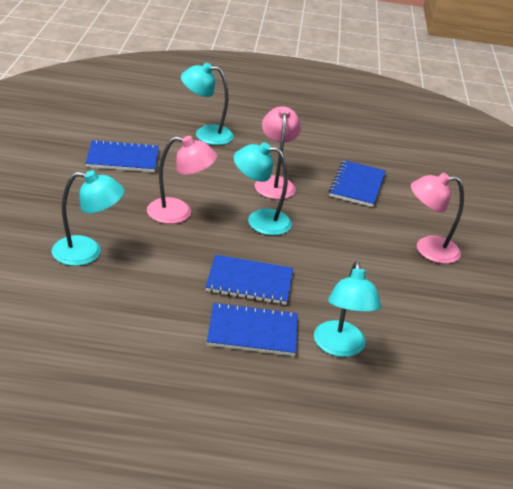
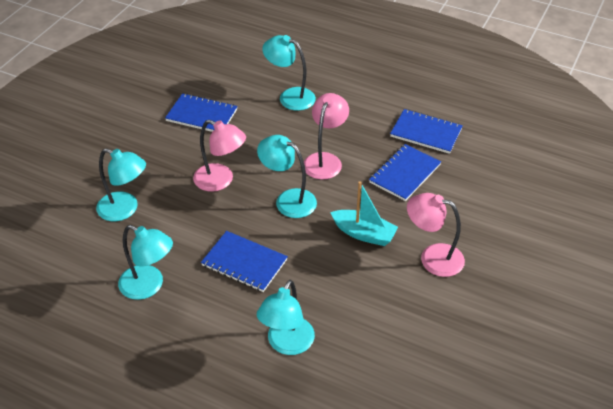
camera: 25 degrees right, 10 degrees up
(158, 320) = (149, 286): none -> turquoise lamp
(252, 332) = (220, 313): blue notebook -> blue notebook (426, 133)
(352, 239) = (364, 234): none -> turquoise boat

